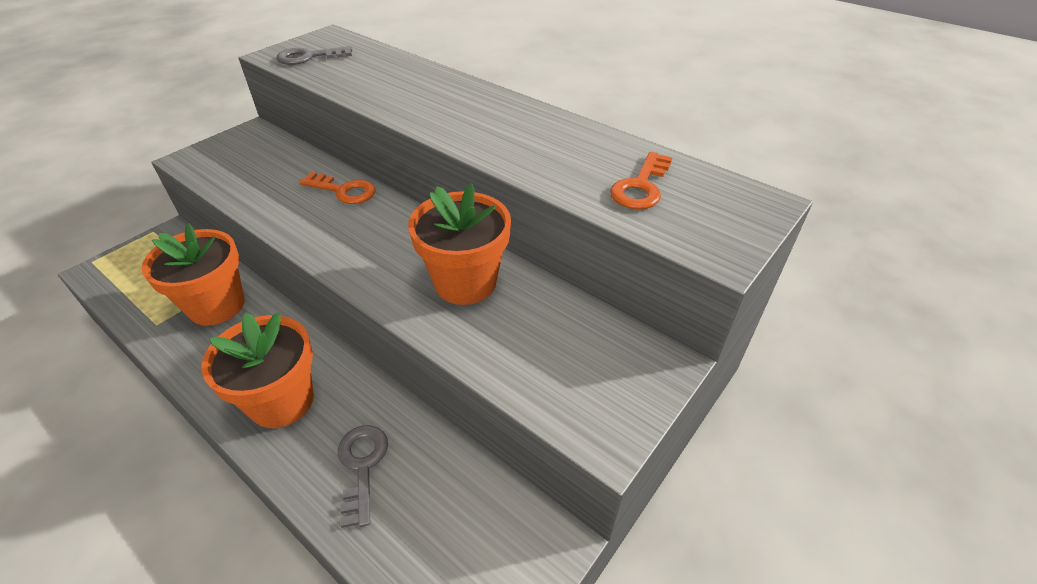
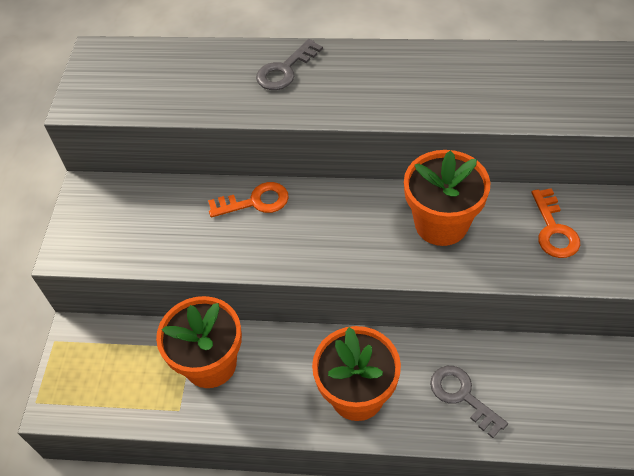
camera: 30 degrees left, 10 degrees up
(309, 57) = (118, 90): grey key -> grey key (285, 70)
(640, 187) = (535, 87): orange key -> orange key (554, 230)

